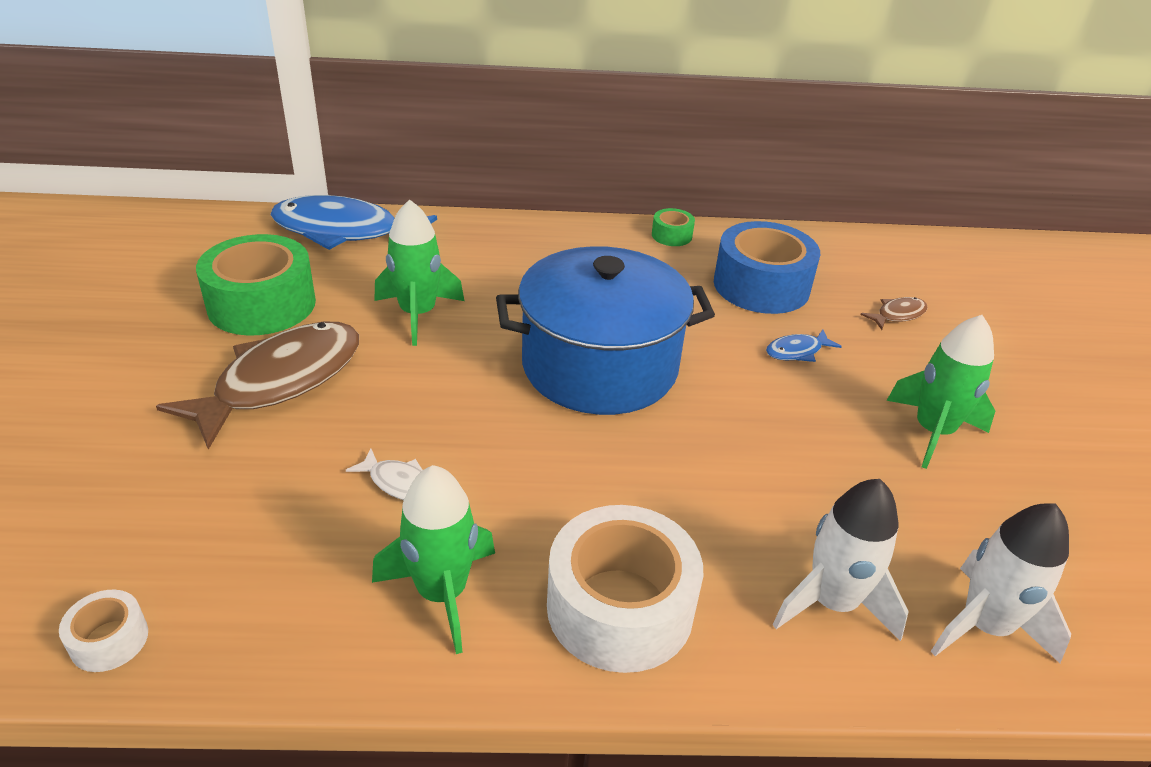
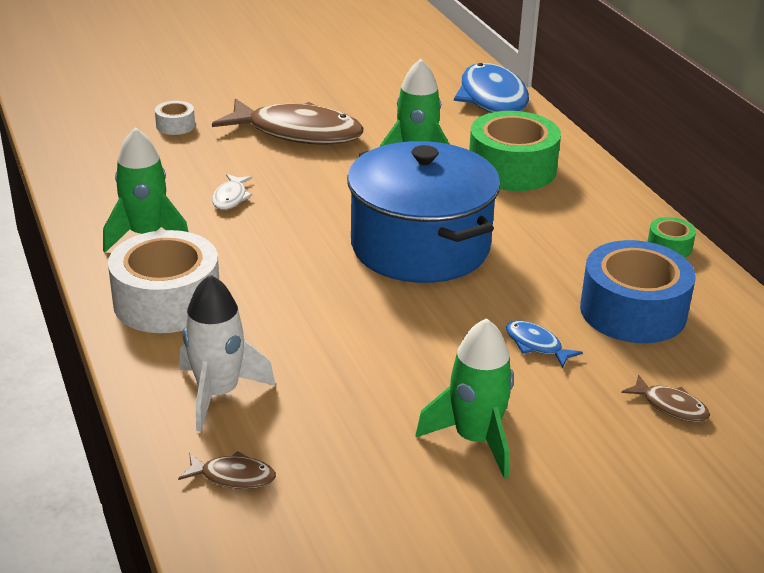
camera: 70 degrees right, 5 degrees down
(109, 640) = (68, 151): white tape -> white tape (175, 125)
(262, 304) = (373, 102): green tape -> green tape (512, 168)
(984, 626) = (233, 476): white rocket -> brown fish

